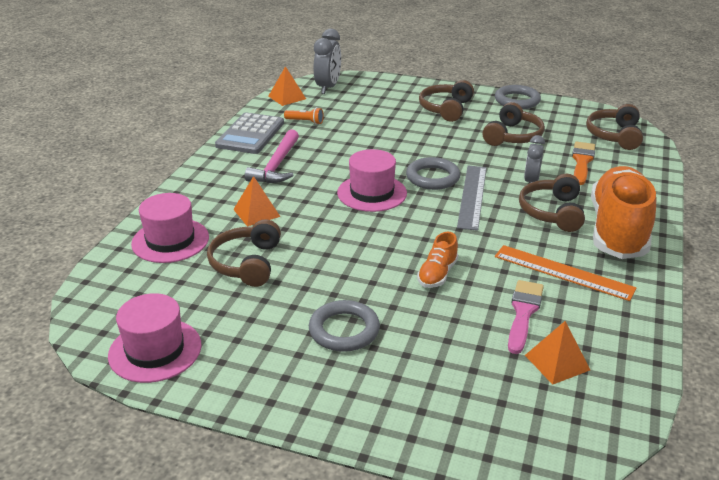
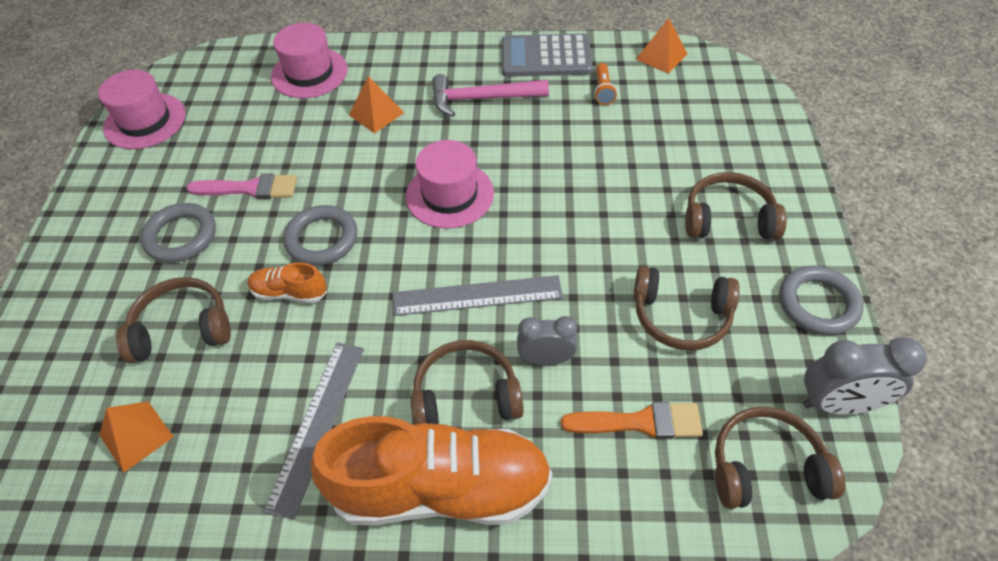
camera: 75 degrees right, 20 degrees up
(247, 263) = (281, 135): brown headphones -> brown headphones (182, 329)
(328, 87) = (716, 83): grey clock -> grey clock (838, 404)
(432, 177) = (511, 244): grey ring -> grey ring (322, 239)
(523, 313) = (225, 390): pink brush -> pink brush (249, 188)
(563, 272) = (317, 425): orange ruler -> grey ruler

